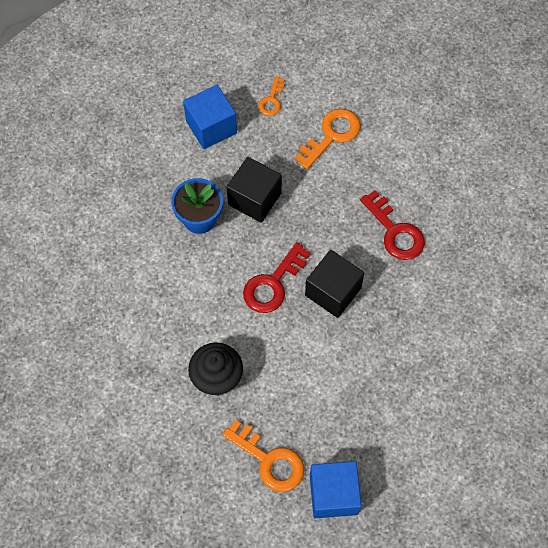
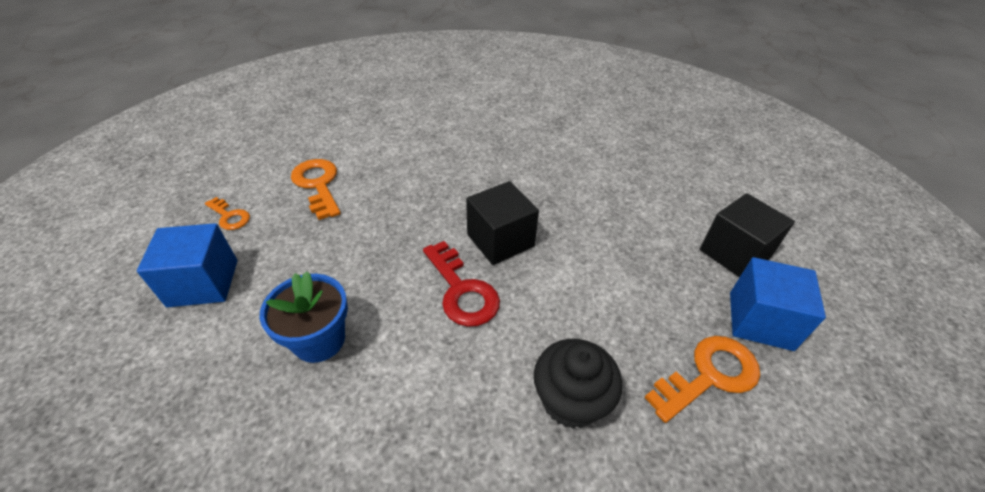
camera: 70 degrees left, 20 degrees down
(254, 199) = (338, 272): black cube -> black cube (734, 253)
(395, 232) = (459, 175): red key -> none

